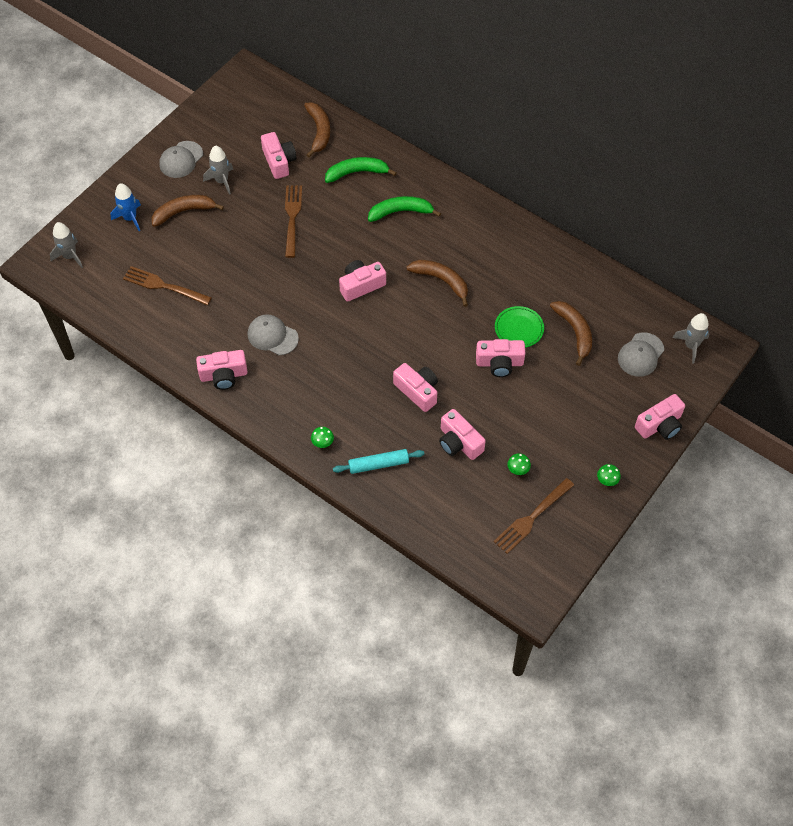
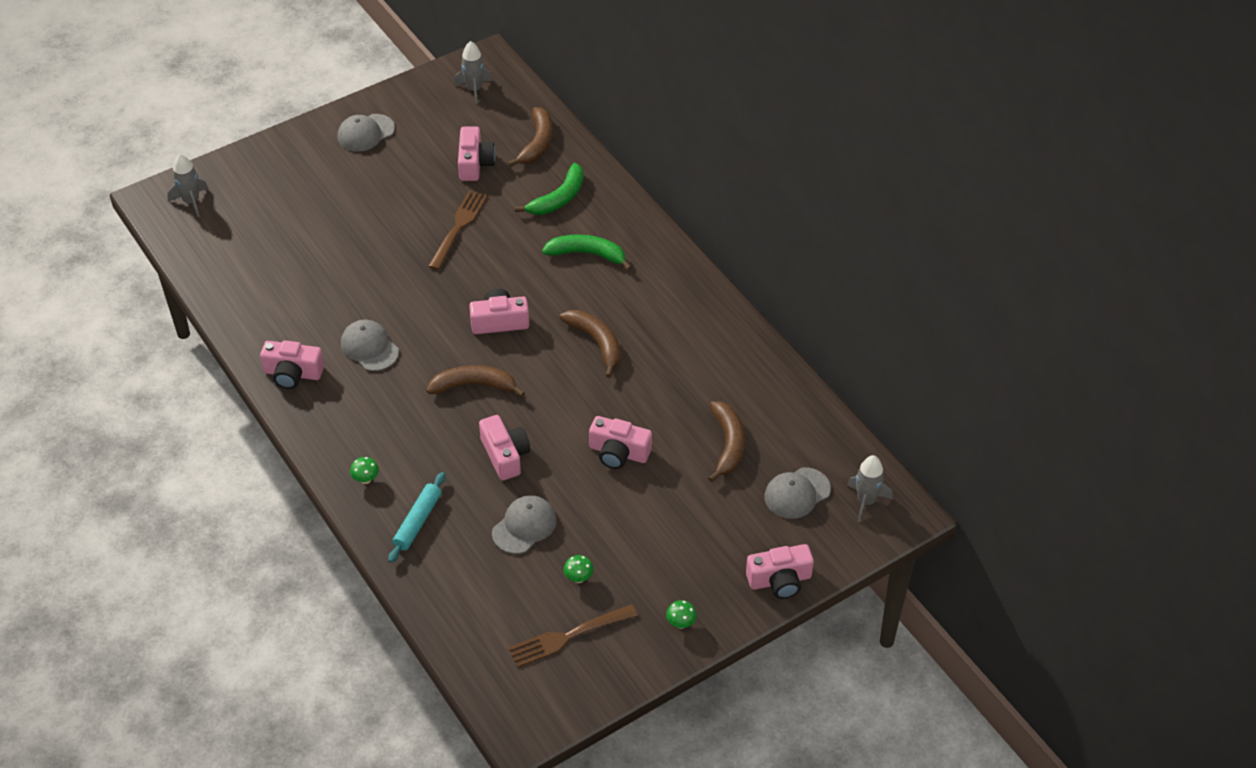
camera: 20 degrees right, 10 degrees down
(130, 218) = (277, 179): blue rocket -> none
(164, 286) = (277, 260): brown fork -> none
(184, 212) = (340, 188): brown banana -> brown banana (474, 386)
(221, 181) = (399, 167): grey rocket -> grey rocket (474, 89)
(357, 173) = (558, 198): green banana -> green banana turned 120 degrees clockwise
(378, 464) = (417, 522): turquoise rolling pin -> turquoise rolling pin turned 75 degrees counterclockwise
(459, 442) = (524, 526): pink camera -> grey cap
(519, 328) = (662, 421): green plate -> none

